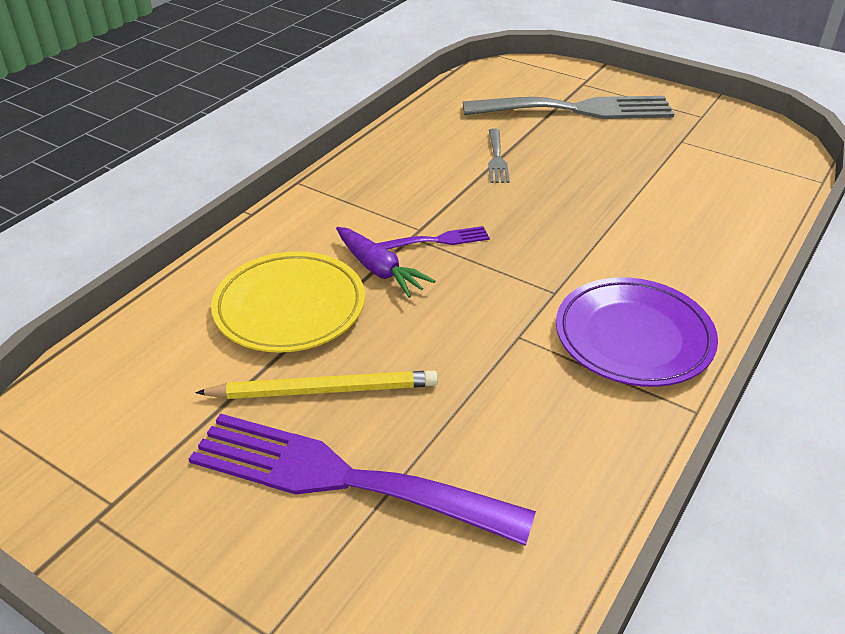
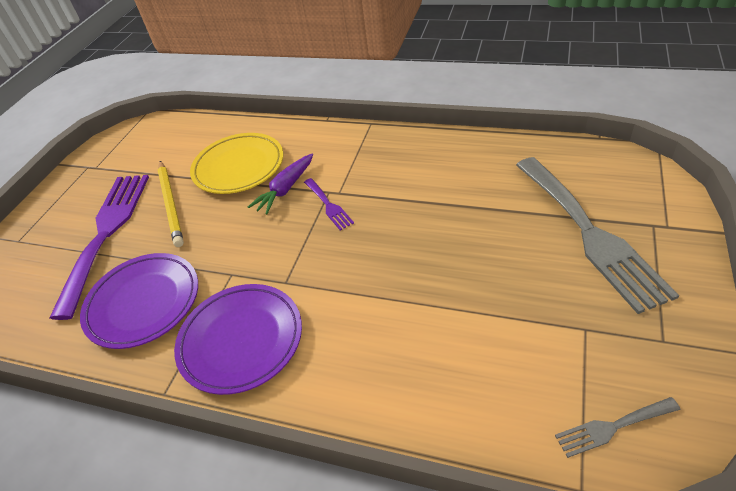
camera: 80 degrees right, 5 degrees up
(497, 159) = (458, 204): grey fork -> grey fork (612, 427)
(534, 428) = (143, 303): none -> purple plate

